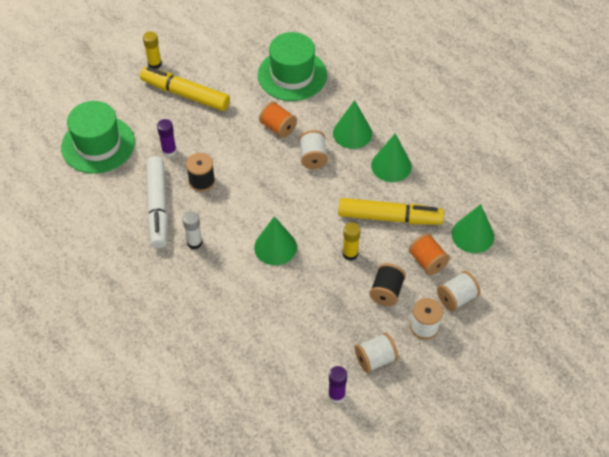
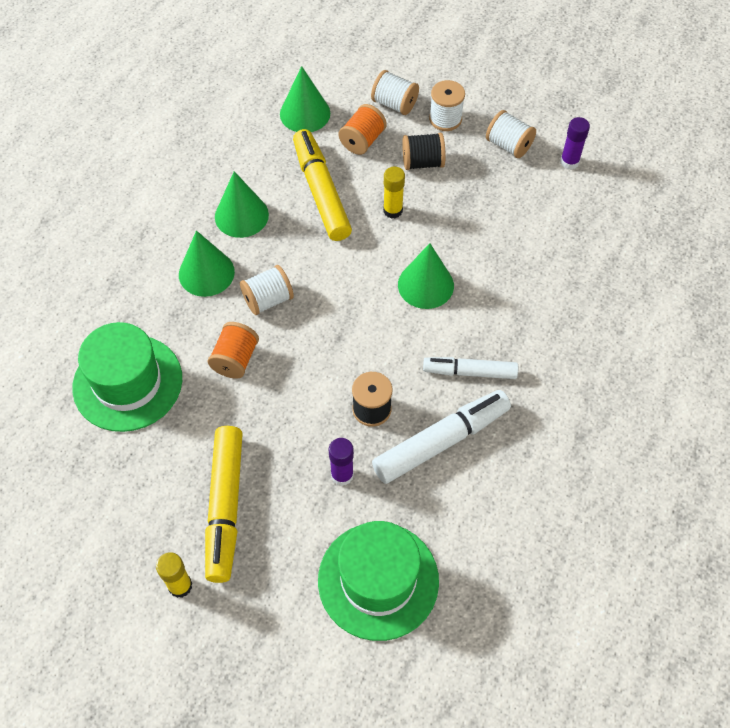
camera: 115 degrees left, 5 degrees up
(194, 243) = (469, 372): white glue stick -> white marker

